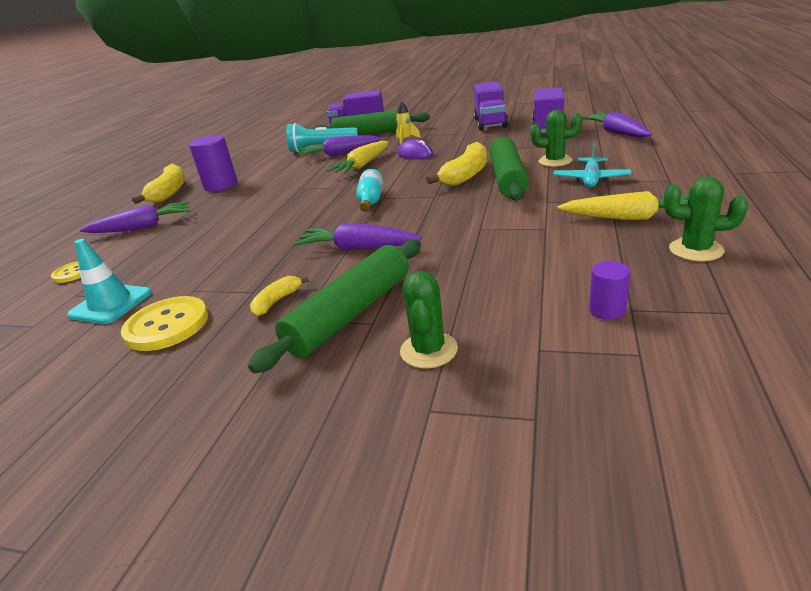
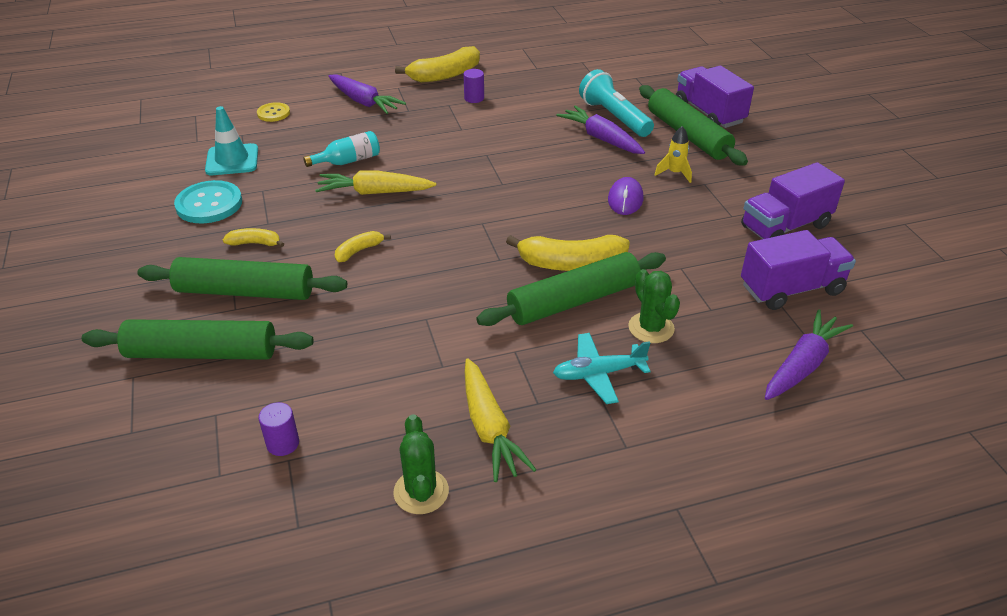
camera: 55 degrees right, 10 degrees up
(167, 325) = (209, 204): yellow button -> turquoise button
(221, 185) = (474, 98): purple cylinder -> purple cylinder, size x0.53
(358, 248) = (359, 251): purple carrot -> yellow banana
(362, 165) = (570, 172): yellow carrot -> yellow carrot (375, 192)
(371, 201) = (470, 217): turquoise bottle -> turquoise bottle (348, 161)
(429, 350) = (202, 353): green cactus -> green rolling pin

